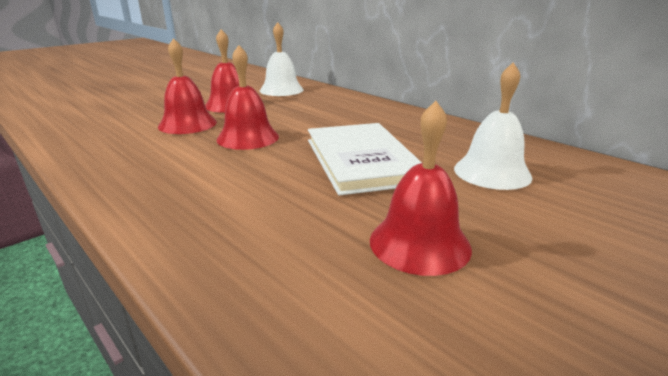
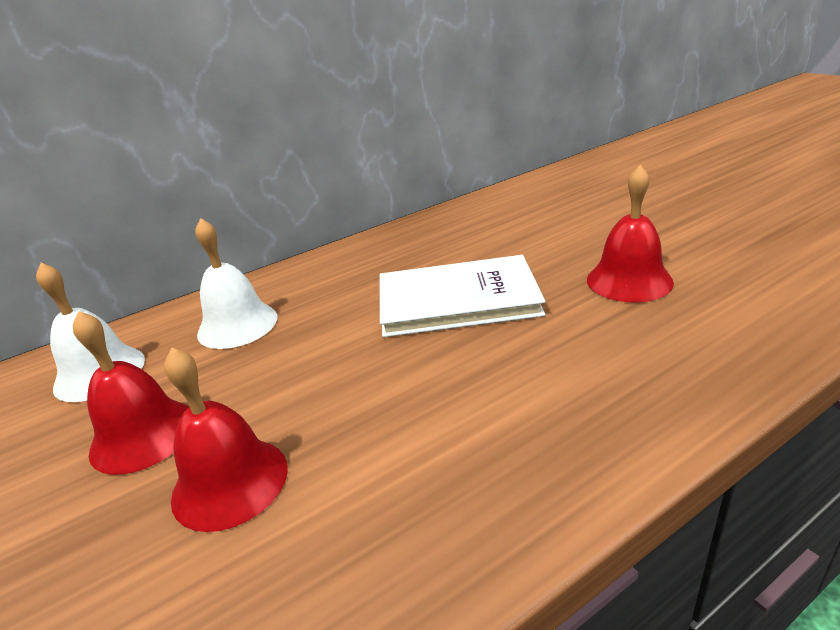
camera: 75 degrees left, 5 degrees up
(248, 138) = (344, 394): red bell -> none
(492, 172) = (500, 238): white bell -> white bell (237, 325)

